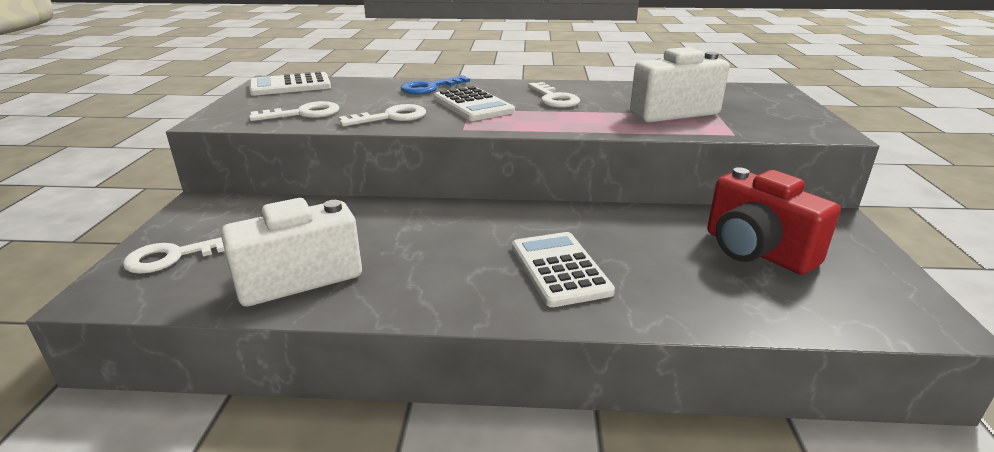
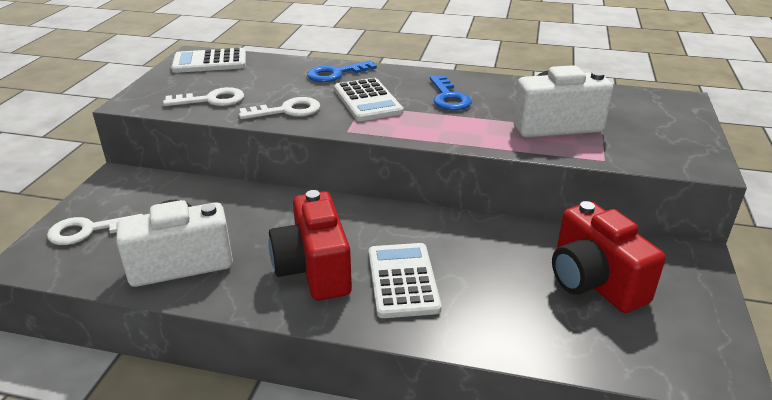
camera: 10 degrees right, 5 degrees up
(457, 268) = (314, 269): none -> red camera
(554, 99) = (448, 98): white key -> blue key

